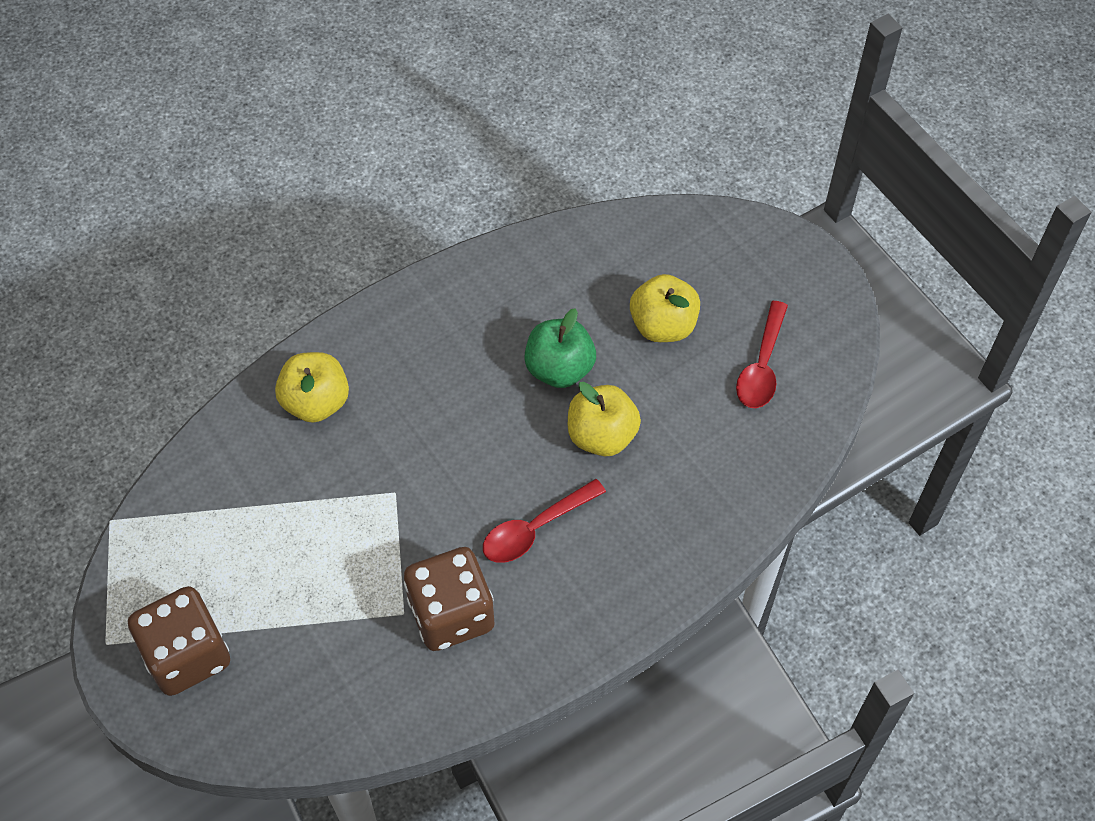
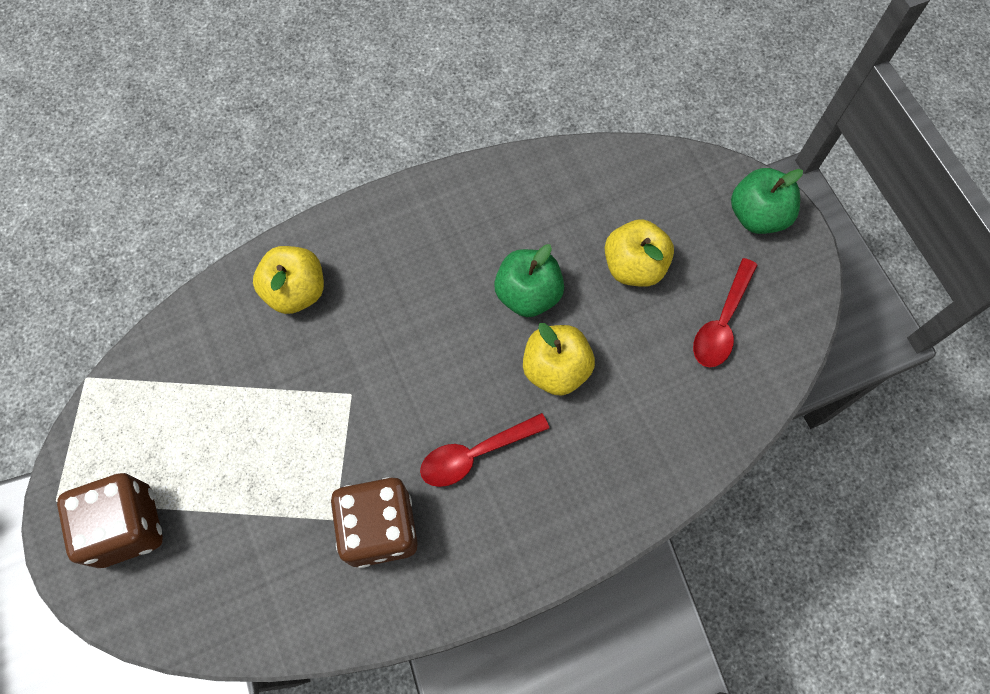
camera: 10 degrees right, 10 degrees up
(779, 258) = (757, 215): none -> green apple

